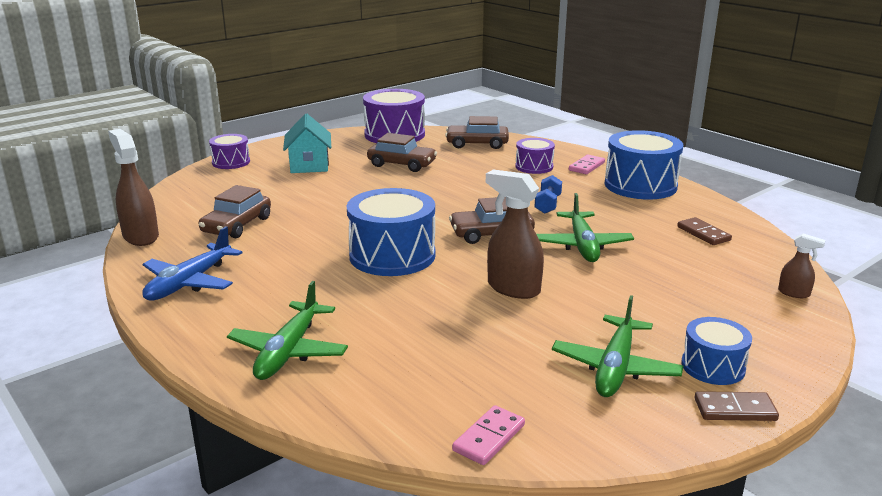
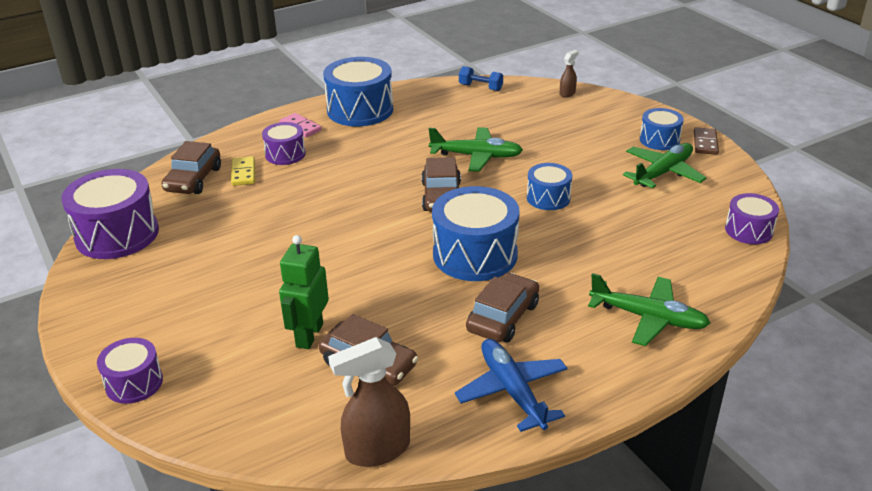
camera: 80 degrees left, 10 degrees up
(190, 282) = (512, 391): blue plane -> blue plane turned 150 degrees counterclockwise
(274, 202) = (309, 335): none -> green robot
(309, 165) = (191, 307): turquoise house -> none
(402, 164) = (230, 235): brown car -> brown car (503, 317)
(489, 438) = (748, 230): pink domino -> purple drum
(495, 157) = (243, 173): none -> yellow domino
(513, 288) = (548, 198): brown spray bottle -> blue drum
(547, 204) = (385, 160): blue dumbbell -> blue dumbbell (480, 87)
(615, 367) = (662, 173): green plane -> green plane turned 75 degrees counterclockwise
(703, 233) = (468, 103): brown domino -> none

